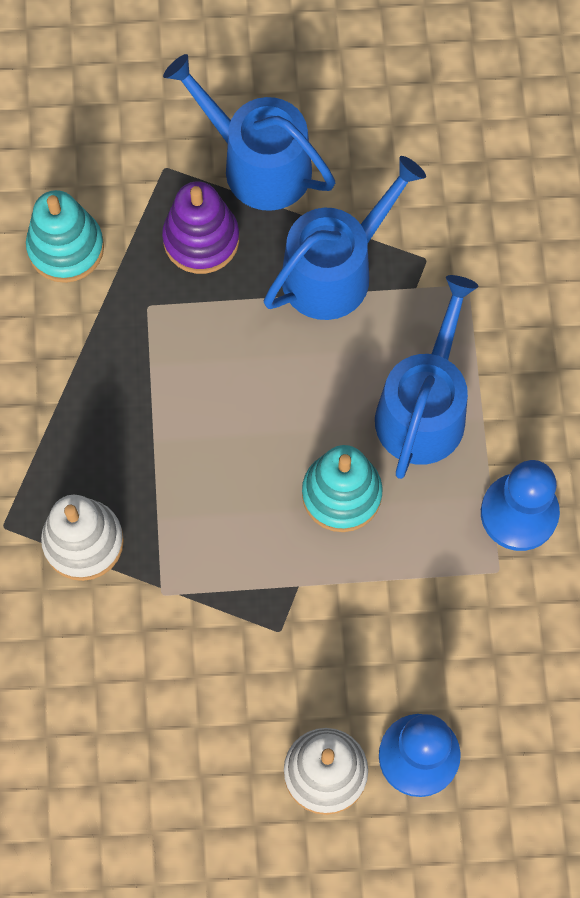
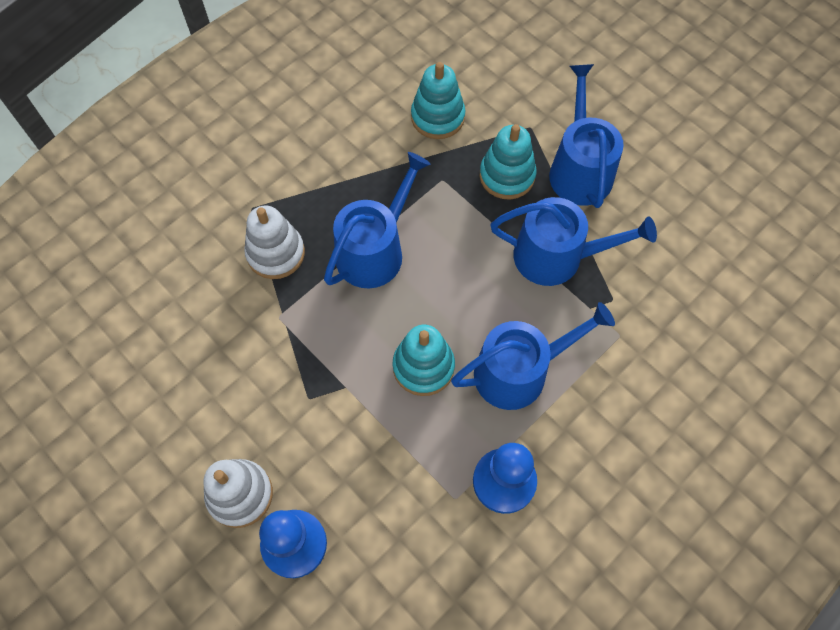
camera: 50 degrees right, 5 degrees down
(170, 439) = (375, 250): none -> blue watering can
(201, 239) = (507, 176): purple stacking toy -> turquoise stacking toy

